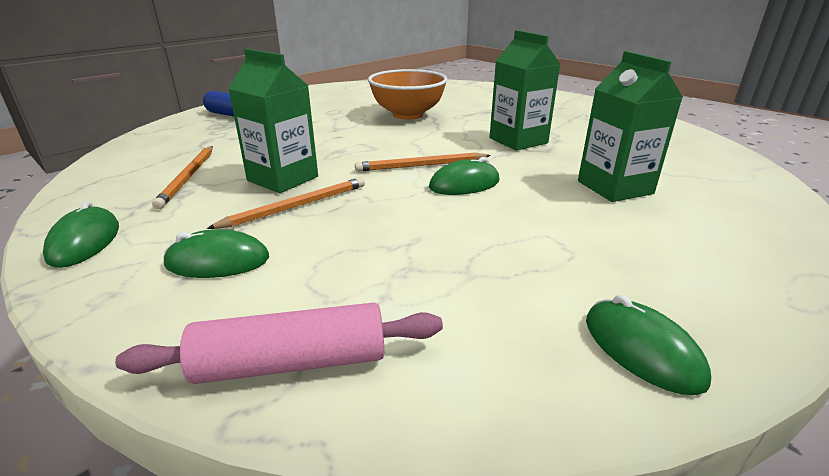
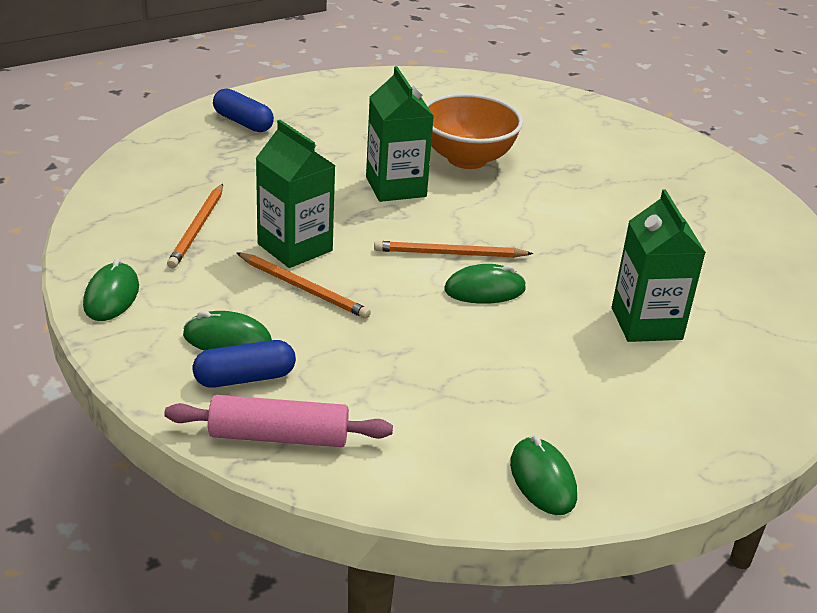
camera: 10 degrees right, 5 degrees up
(240, 298) = (245, 378): none -> blue capsule
(296, 206) = (303, 288): orange pencil -> orange pencil turned 60 degrees clockwise
(518, 140) = (583, 232): green carton -> green carton (396, 187)

